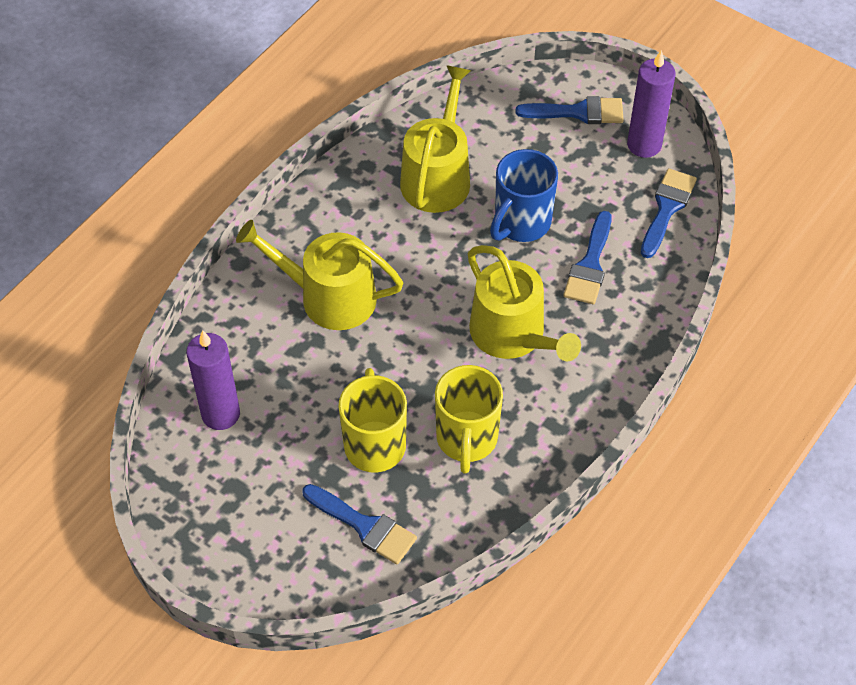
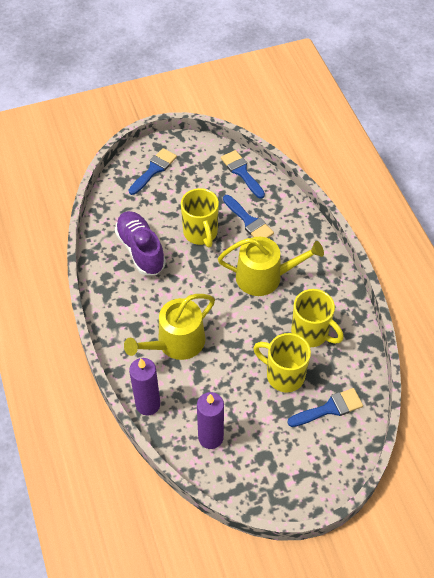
camera: 55 degrees left, 0 degrees up
(438, 176) = (141, 250): yellow watering can -> purple shoe
(521, 223) = (201, 233): blue mug -> yellow mug
(644, 145) = (197, 157): purple candle -> purple candle (148, 404)

